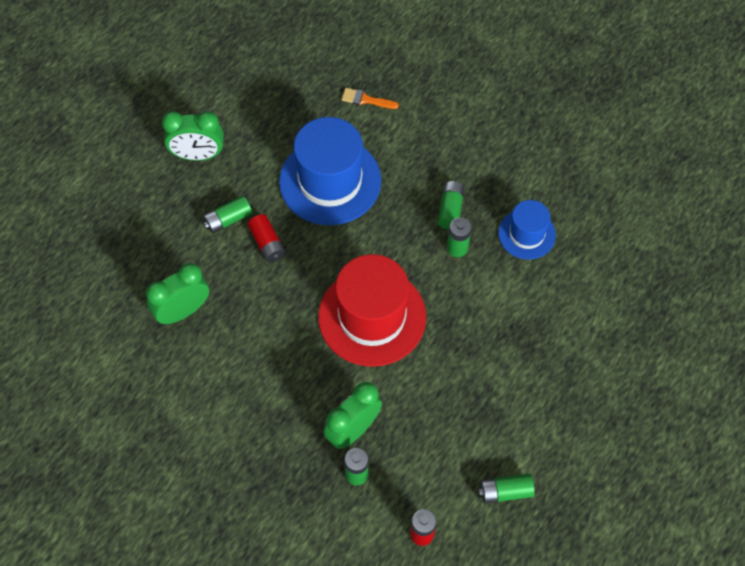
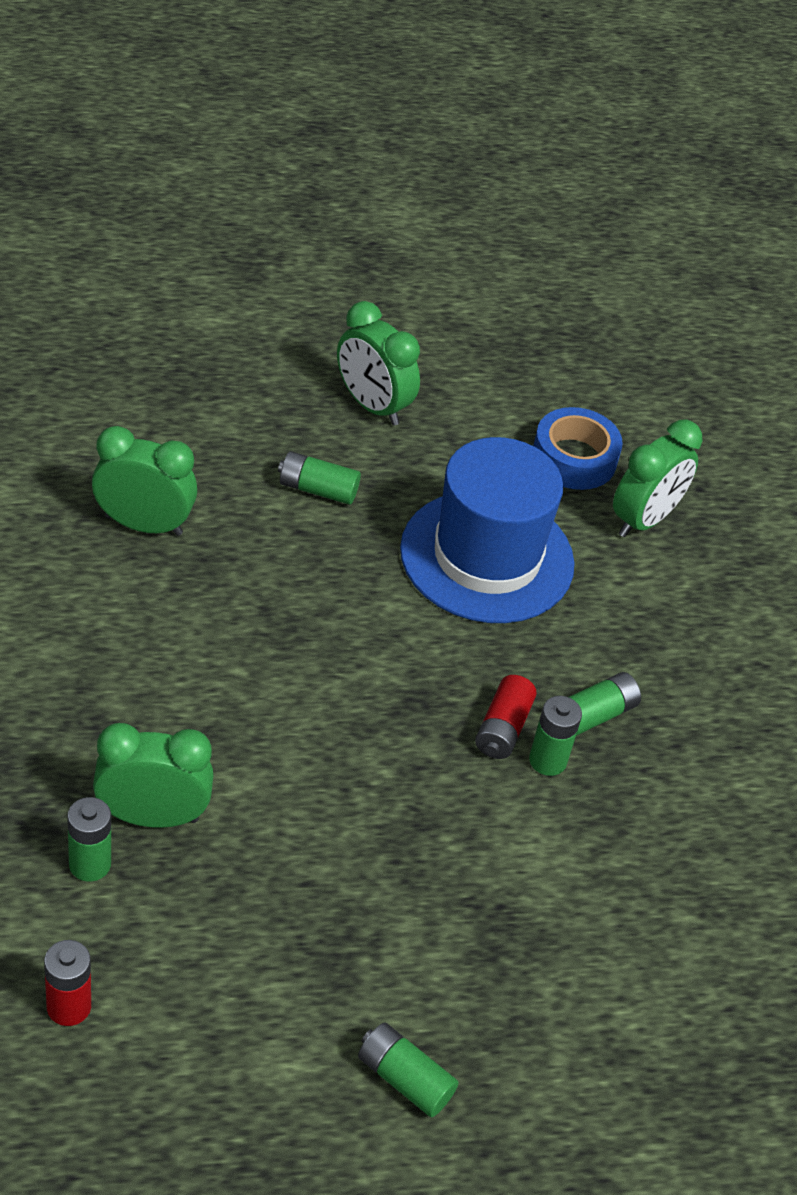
camera: 40 degrees right, 15 degrees down
(267, 243) = (327, 549): red battery -> red battery (502, 728)
(306, 97) = (574, 458): none -> blue tape
(366, 100) = (644, 520): orange brush -> green clock
(372, 317) = (342, 729): red hat -> none
(505, 492) = (233, 1074): green battery -> green battery (404, 1078)
(526, 234) = (661, 830): blue hat -> none

